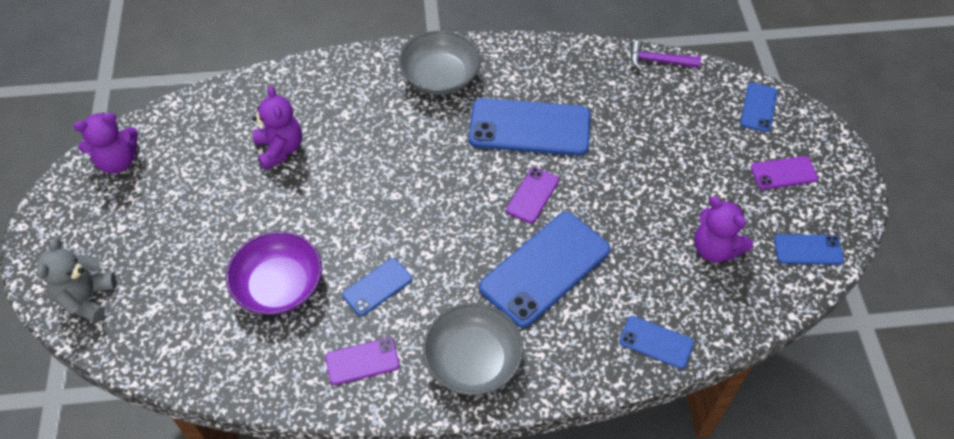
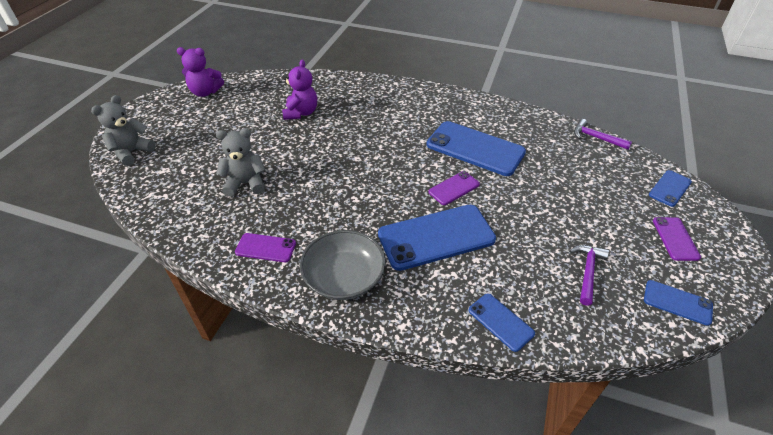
camera: 25 degrees right, 10 degrees down
(279, 285) = (246, 183): purple bowl -> grey teddy bear
(377, 287) = (308, 206): blue phone -> none
(440, 76) = (429, 104): grey bowl -> none
(715, 249) = (587, 272): purple teddy bear -> purple hammer
(783, 173) = (675, 238): purple phone -> purple phone turned 75 degrees clockwise

